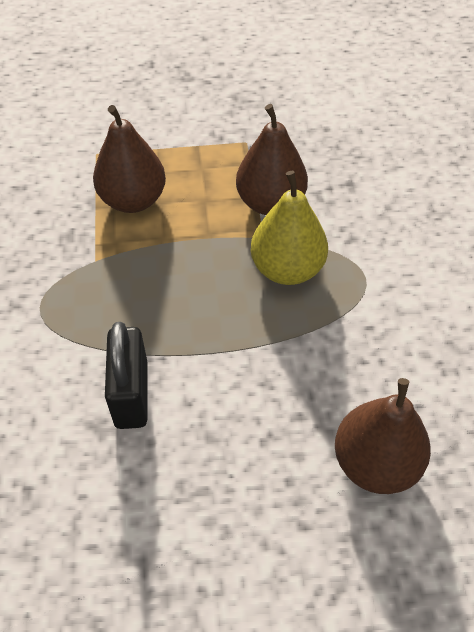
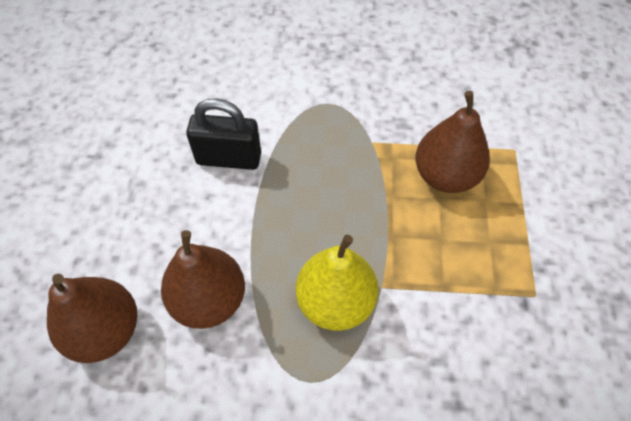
camera: 100 degrees right, 5 degrees up
(270, 203) = (432, 303): brown pear -> brown pear (209, 300)

